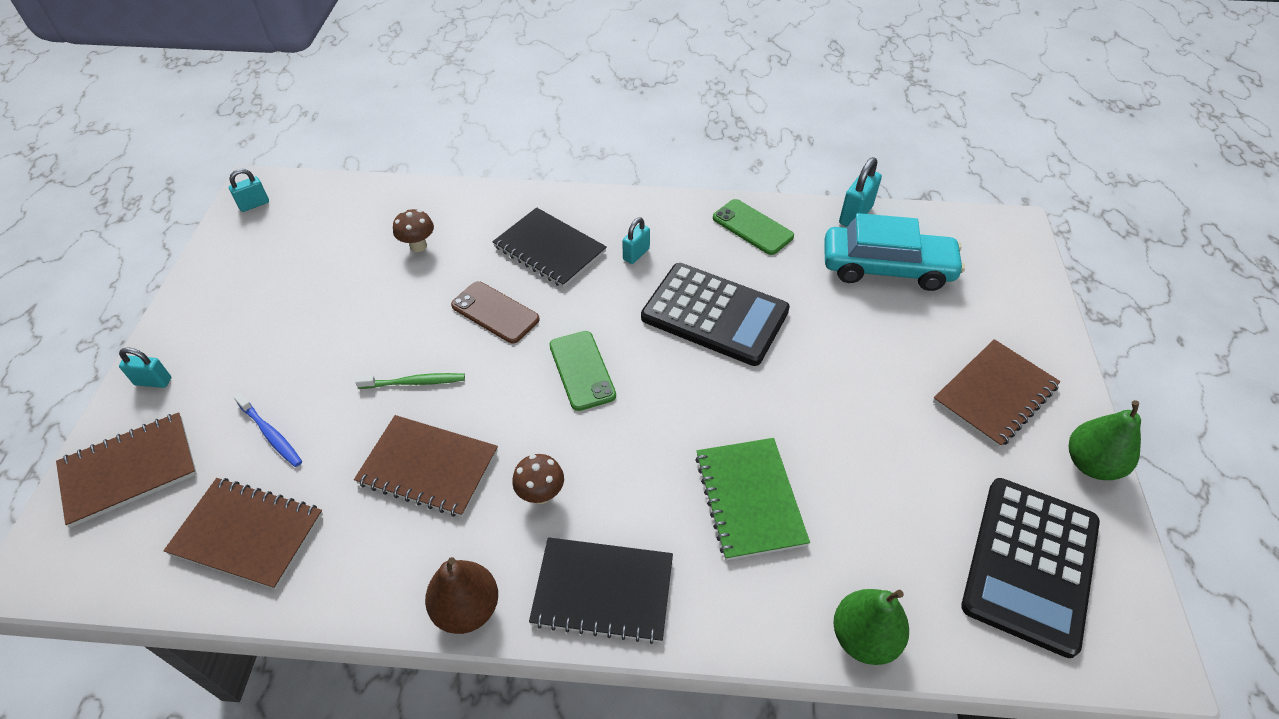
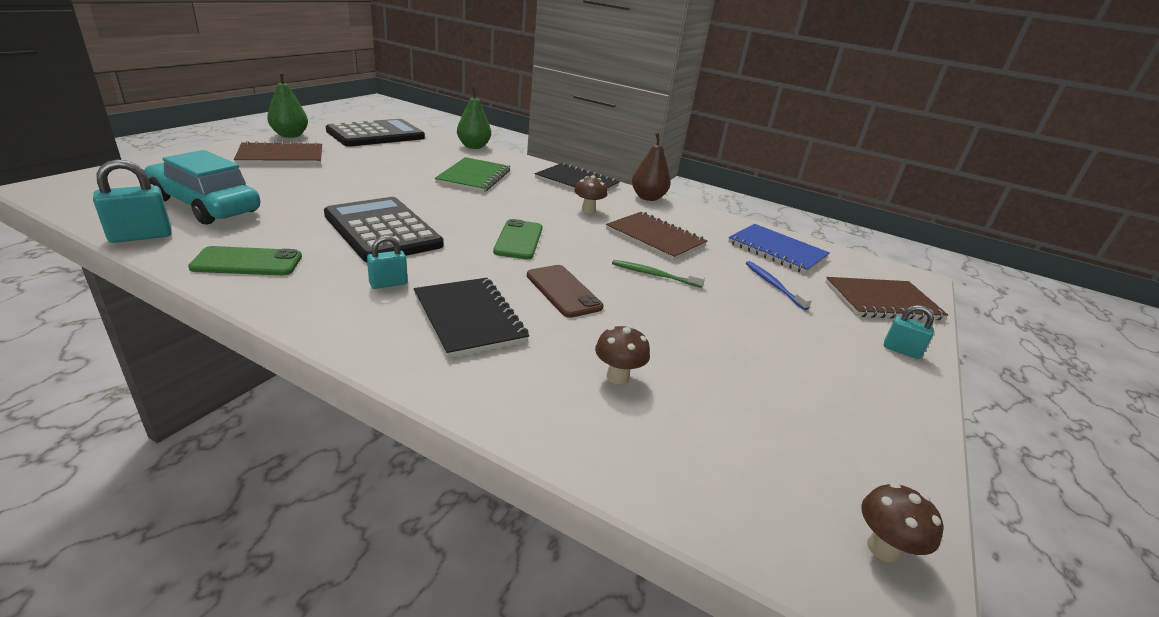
camera: 160 degrees left, 20 degrees down
(247, 534) = (777, 250): brown notebook -> blue notebook
(254, 204) = (883, 548): turquoise padlock -> brown mushroom
(752, 227) = (247, 262): green phone -> green phone turned 75 degrees counterclockwise

